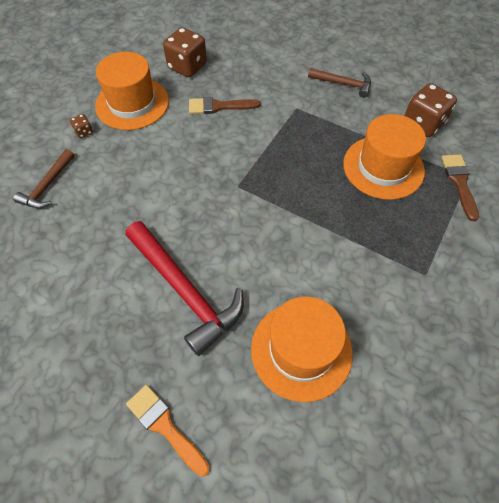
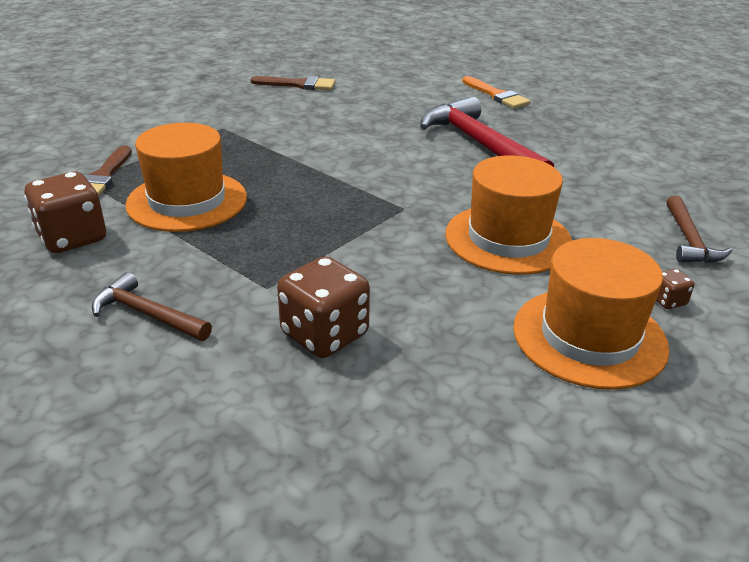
camera: 170 degrees left, 25 degrees down
(48, 185) = (689, 240): brown hammer -> brown hammer turned 150 degrees clockwise
(187, 66) = (474, 401): brown dice -> brown dice (324, 335)
(219, 106) = (412, 308): brown brush -> brown brush (298, 85)
(301, 350) = (373, 109): orange hat -> orange hat (508, 239)

